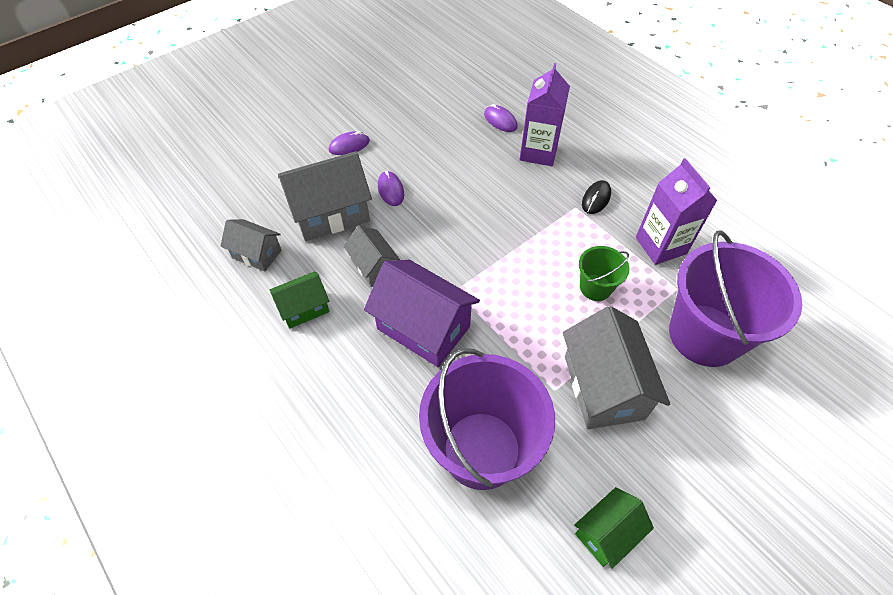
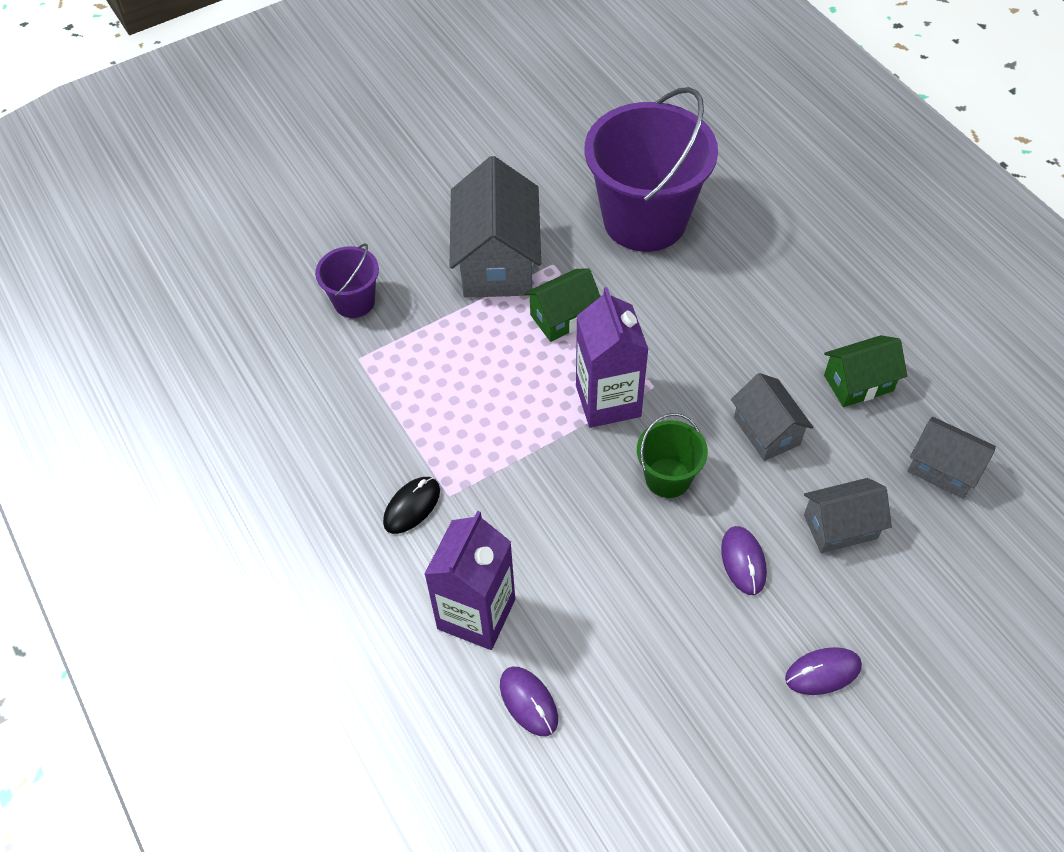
camera: 170 degrees left, 0 degrees up
(330, 214) = (840, 527): grey house -> grey house, size x0.57
(423, 327) = (699, 344): purple house -> none
(595, 287) = (464, 370): green bucket -> green bucket (668, 478)
(606, 533) = (538, 152): green house -> green house (563, 317)
(660, 245) = (350, 419): purple carton -> purple carton (608, 401)
(705, 335) = (354, 301): purple bucket -> purple bucket, size x0.47

